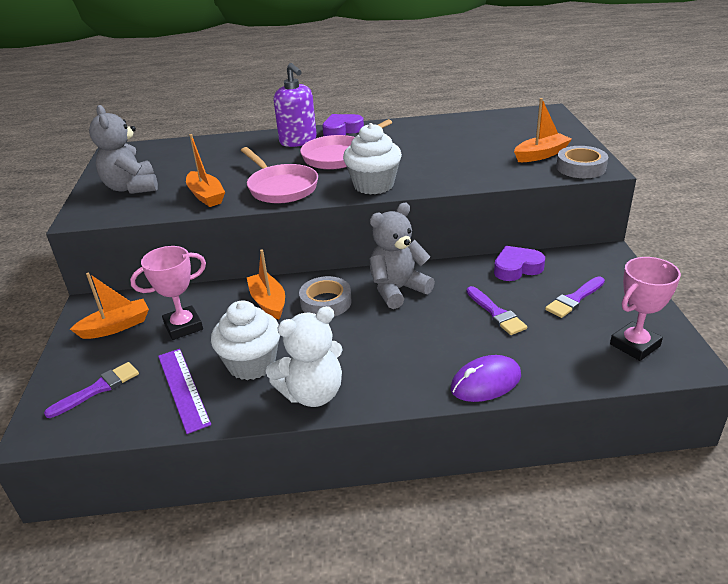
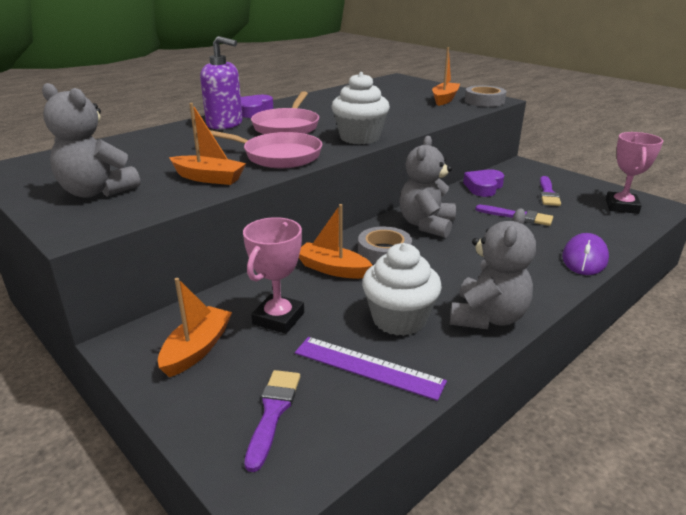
camera: 40 degrees left, 5 degrees down
(312, 394) = (487, 317): white teddy bear -> grey teddy bear

